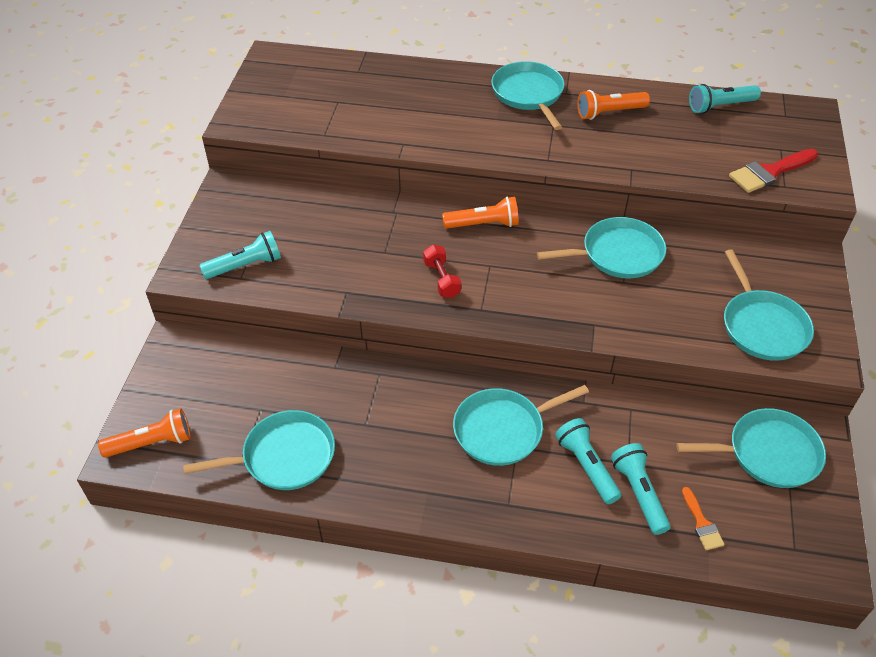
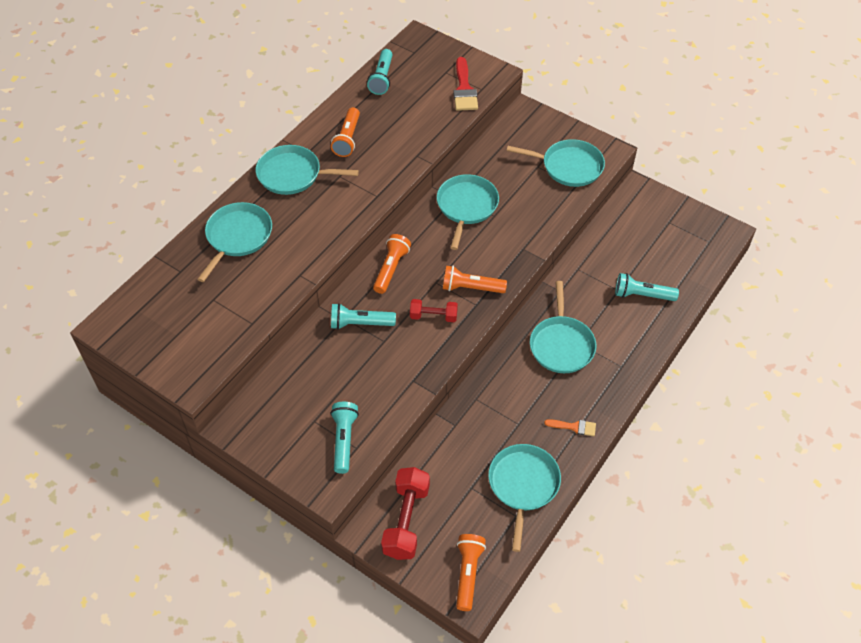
camera: 65 degrees left, 5 degrees up
(197, 367) = (406, 520): none -> red dumbbell
(502, 297) = (471, 288): none -> orange flashlight
(586, 466) = (611, 312): turquoise flashlight -> turquoise flashlight (360, 323)
(702, 523) = (675, 275): orange brush -> orange brush (574, 427)
(768, 453) = (641, 219): turquoise pan -> turquoise pan (237, 237)

